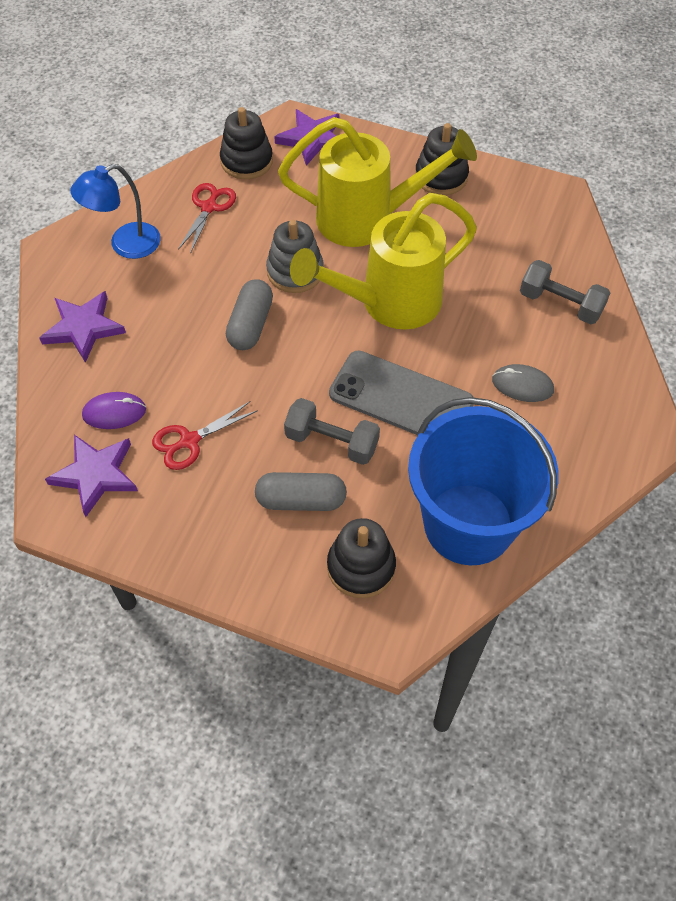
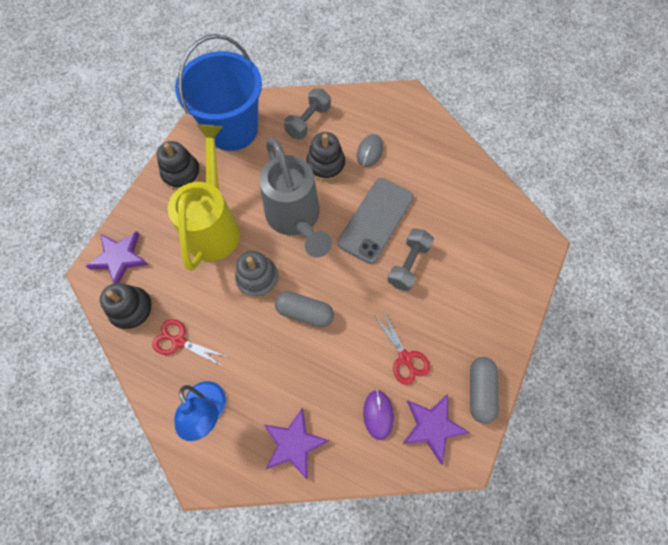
camera: 85 degrees left, 10 degrees up
(301, 500) = (452, 286): grey capsule -> grey capsule (480, 391)
(361, 567) = (498, 254): black stacking toy -> black stacking toy (325, 165)
(388, 303) = (296, 220): yellow watering can -> grey watering can
(468, 524) = (467, 193): blue bucket -> blue bucket (232, 129)

